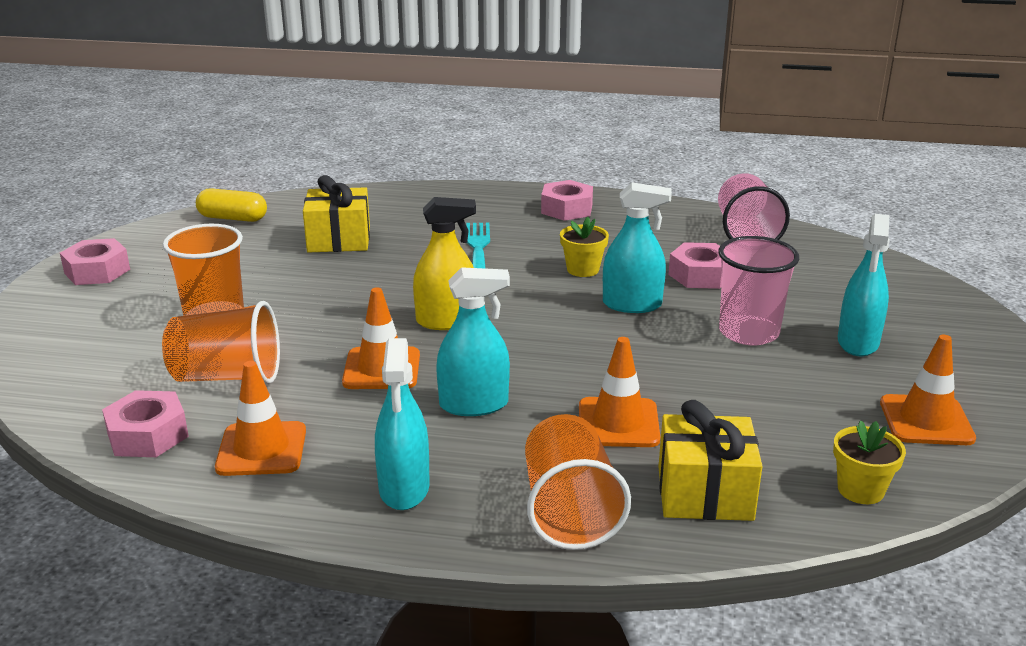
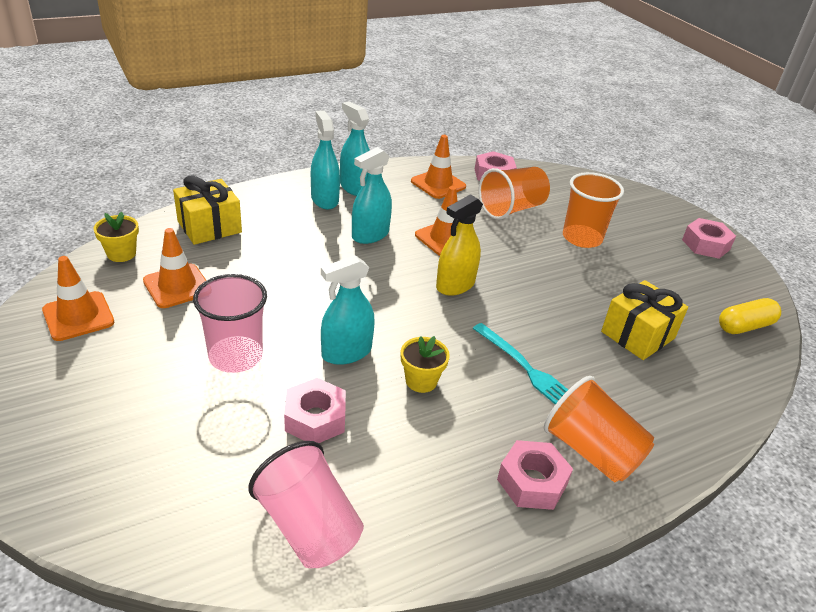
camera: 140 degrees right, 10 degrees up
(569, 511) = (271, 200): orange cup -> orange cup (591, 451)
(618, 423) = (281, 250): orange traffic cone -> orange traffic cone (177, 286)
(858, 342) = (139, 380): turquoise spray bottle -> turquoise spray bottle (324, 199)

